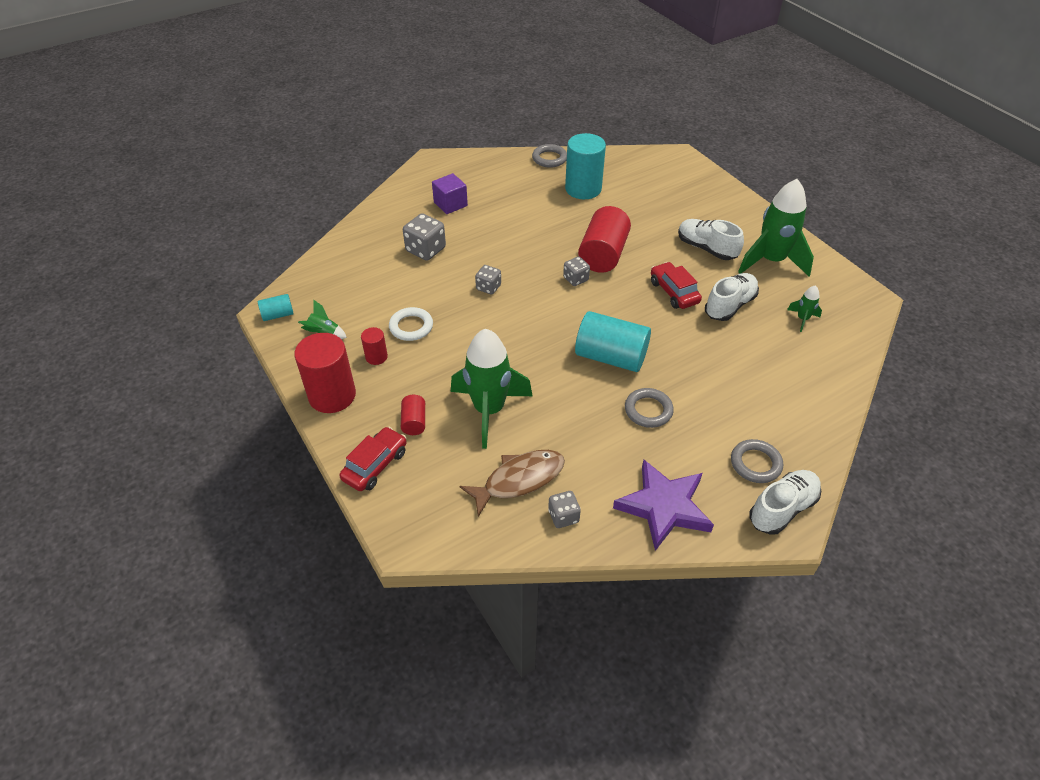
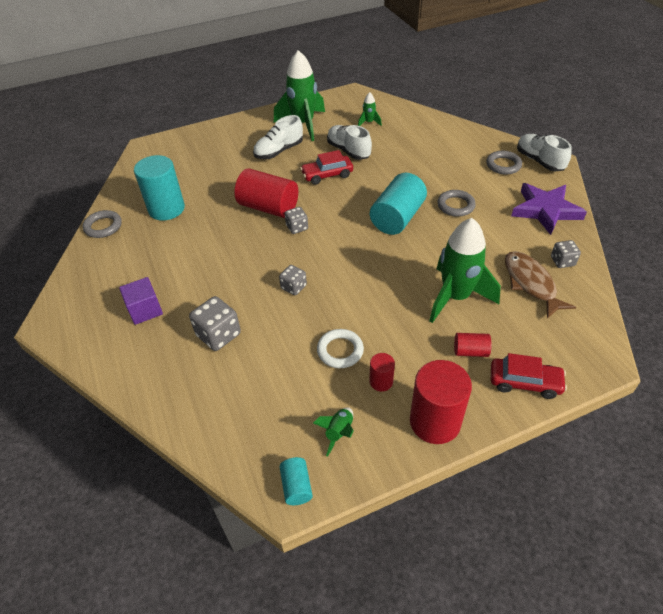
camera: 80 degrees left, 0 degrees up
(375, 465) = (524, 382): red car -> red car turned 150 degrees clockwise

